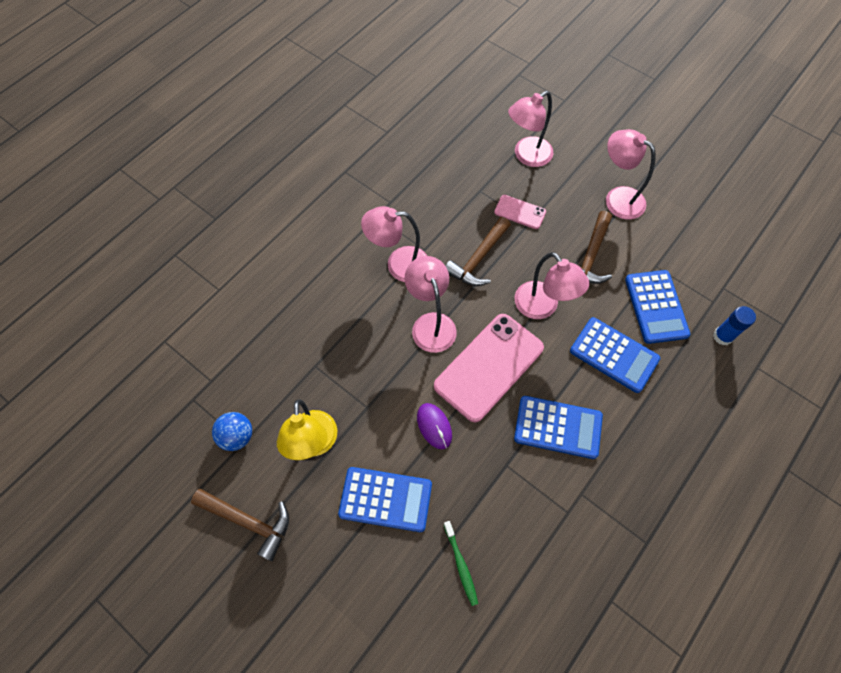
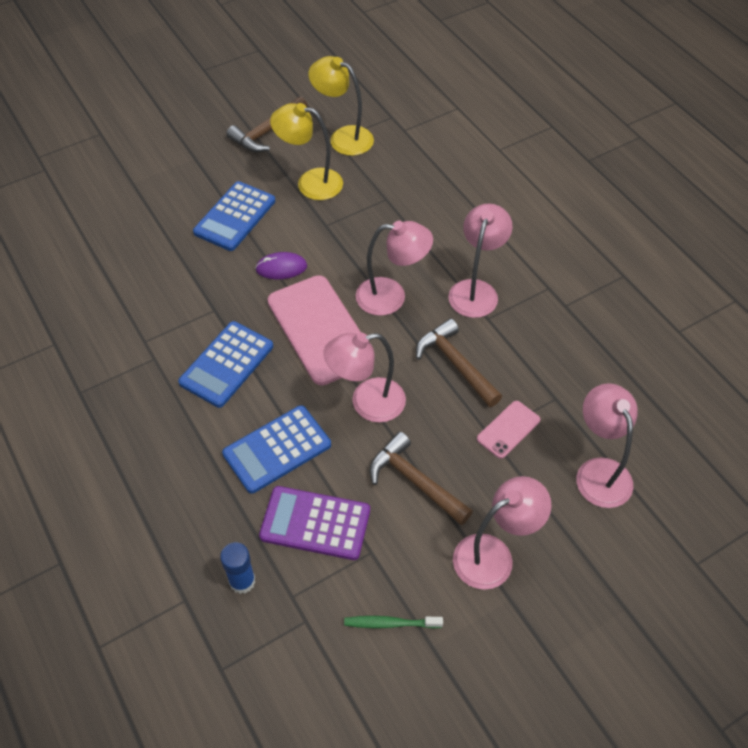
camera: 110 degrees right, 10 degrees down
(237, 436) = (343, 137): blue ball -> yellow lamp
(461, 565) = (151, 250): green toothbrush -> green toothbrush (390, 623)
(656, 307) = (315, 523): blue calculator -> purple calculator

